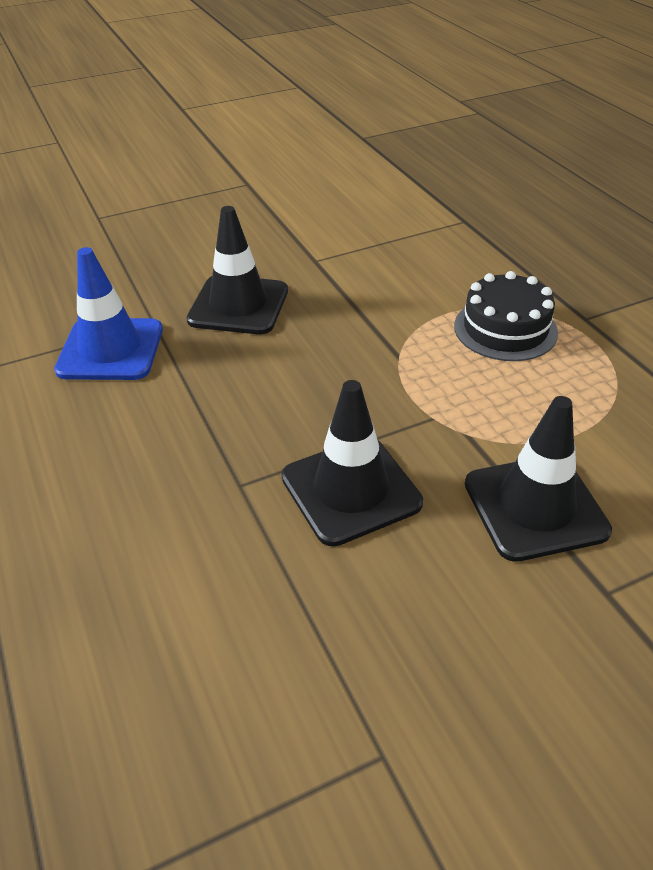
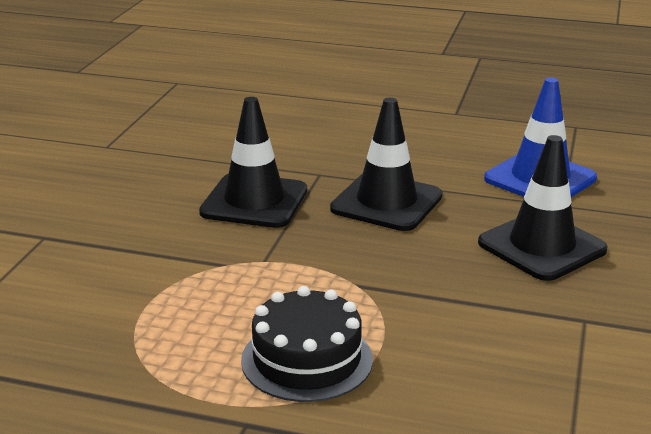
camera: 130 degrees right, 15 degrees down
(535, 507) = (128, 250): black traffic cone -> black traffic cone (386, 202)

